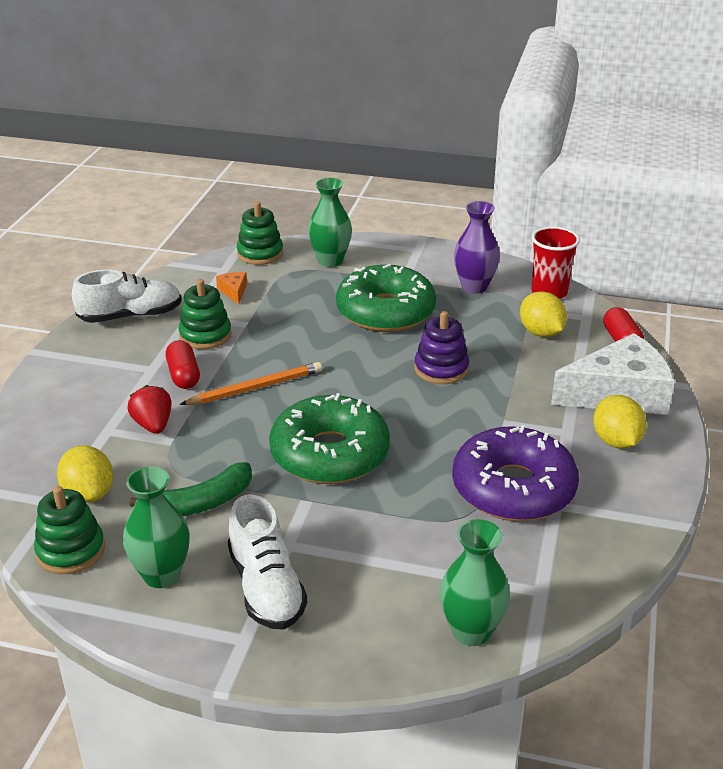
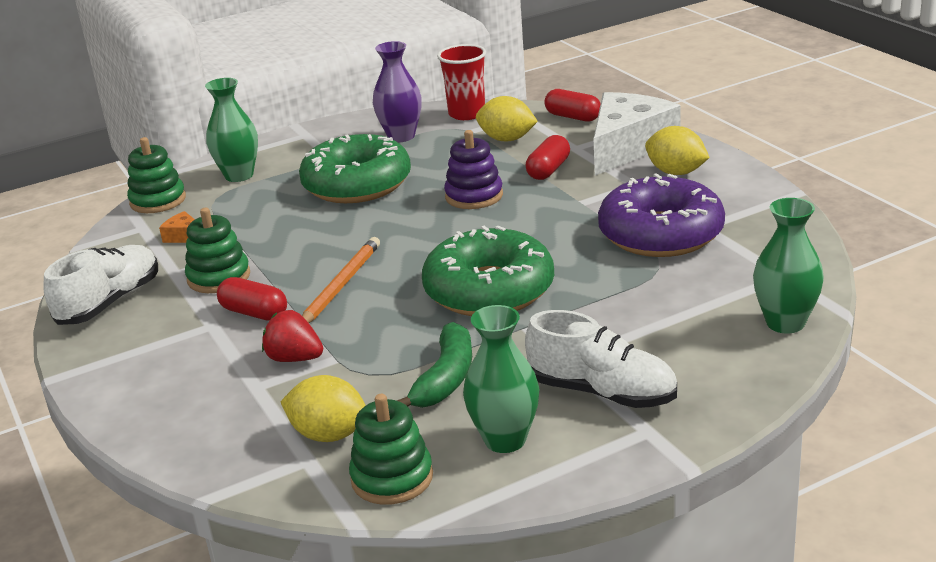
camera: 40 degrees left, 5 degrees down
(526, 378) = (548, 170): none -> red capsule

